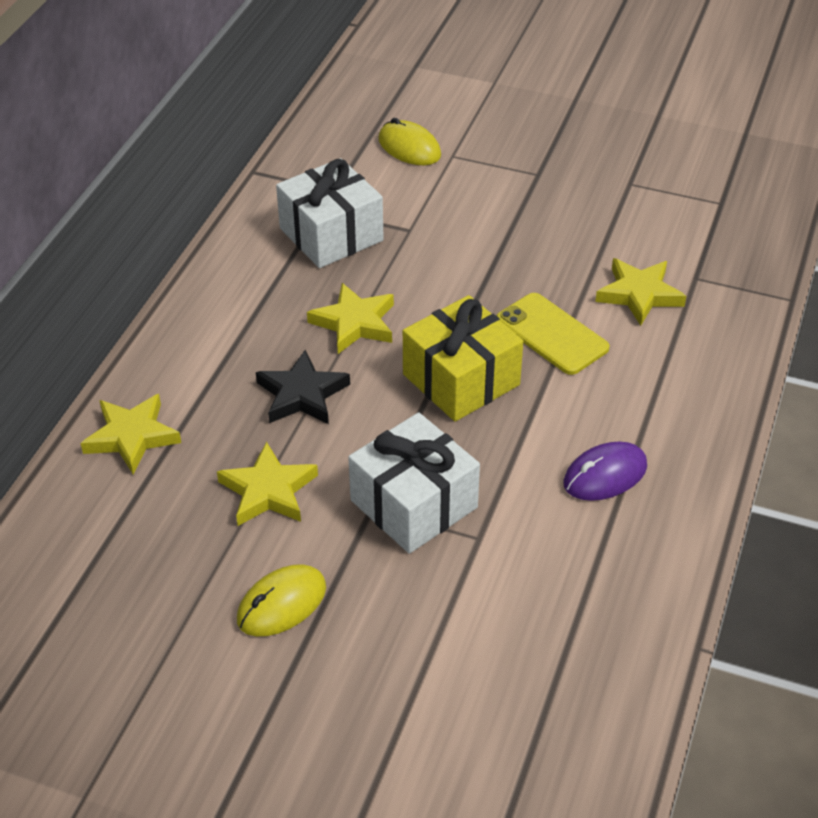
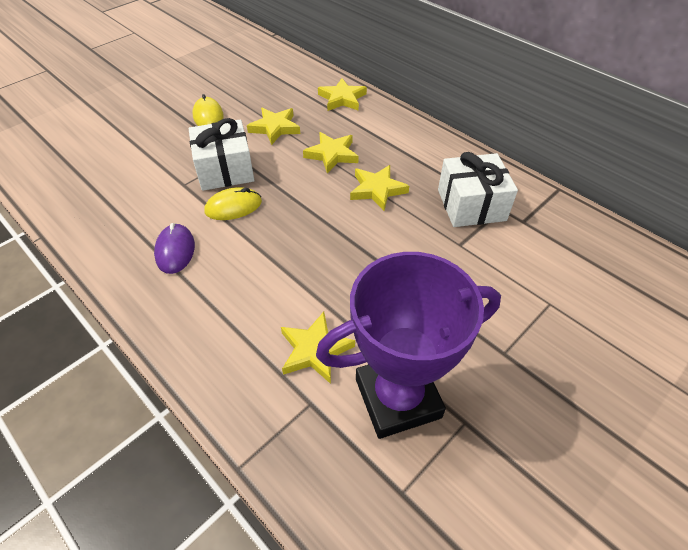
camera: 115 degrees right, 5 degrees up
(302, 394) = (332, 154): black star -> yellow star
(409, 147) = (569, 280): yellow mouse -> yellow mouse (233, 206)
(461, 379) = (298, 218): yellow gift -> none
(551, 334) = (307, 277): yellow phone -> none
(642, 226) = (397, 398): none -> purple trophy

